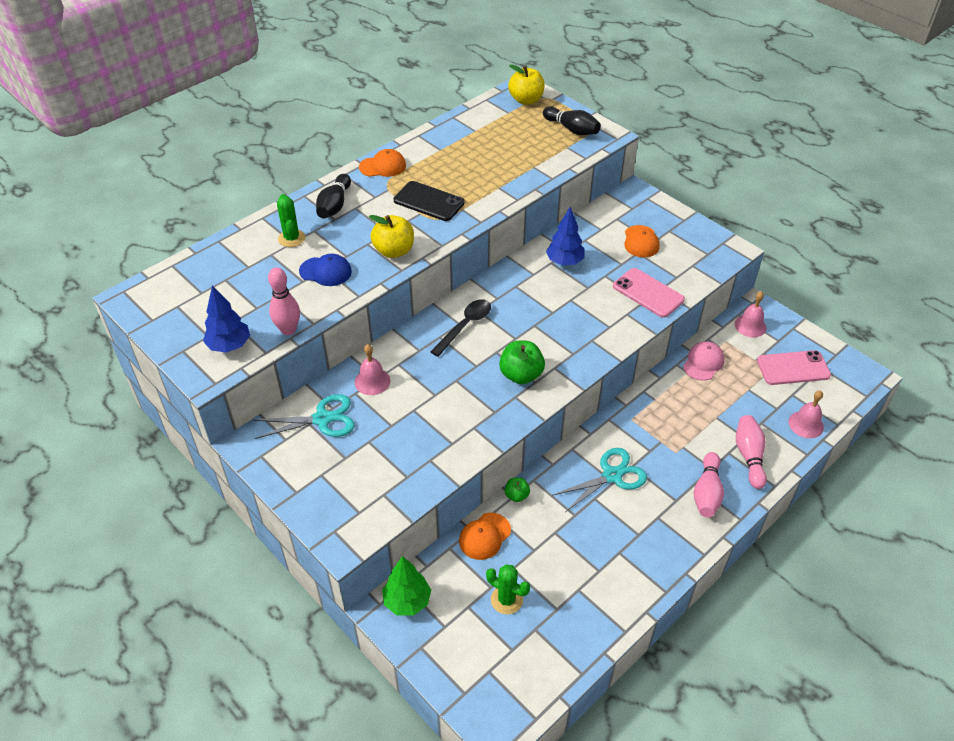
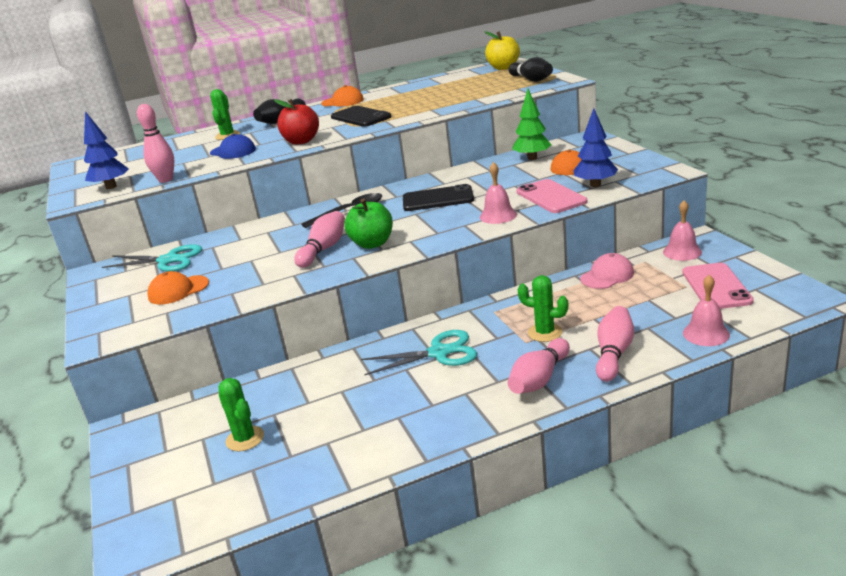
camera: 25 degrees right, 20 degrees down
(372, 381) = (234, 240): pink bell -> pink bell (498, 215)
(394, 251) = (301, 141): yellow apple -> red apple
(407, 601) = (149, 424): green tree -> green tree (532, 158)
(478, 387) = (324, 249): none -> pink bowling pin
(484, 536) = (268, 384): orange cap -> orange cap (178, 290)
(516, 495) = (326, 357): green apple -> none
(543, 301) = (438, 199): none -> black phone
(564, 262) = (481, 176): blue tree -> blue tree (595, 185)
(686, 439) = (545, 333): none -> green cactus
(793, 368) = (716, 286): pink phone -> pink phone turned 75 degrees clockwise

